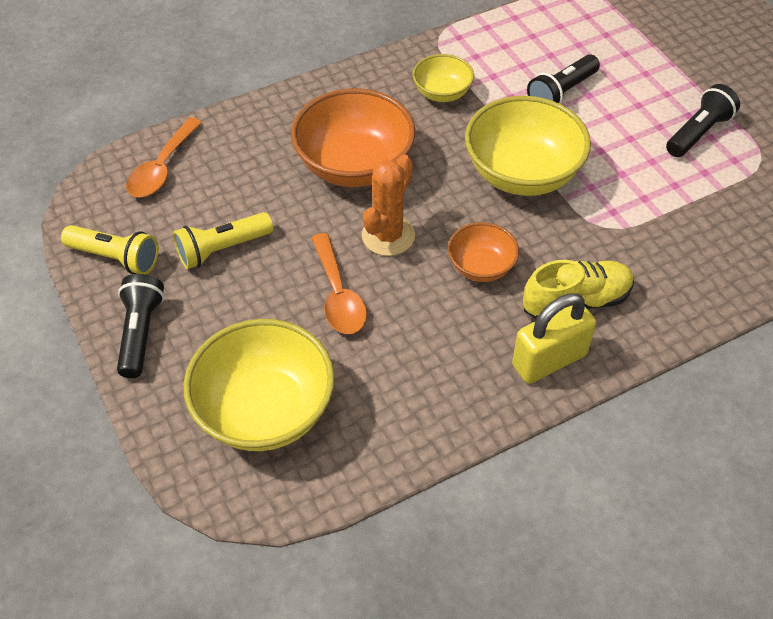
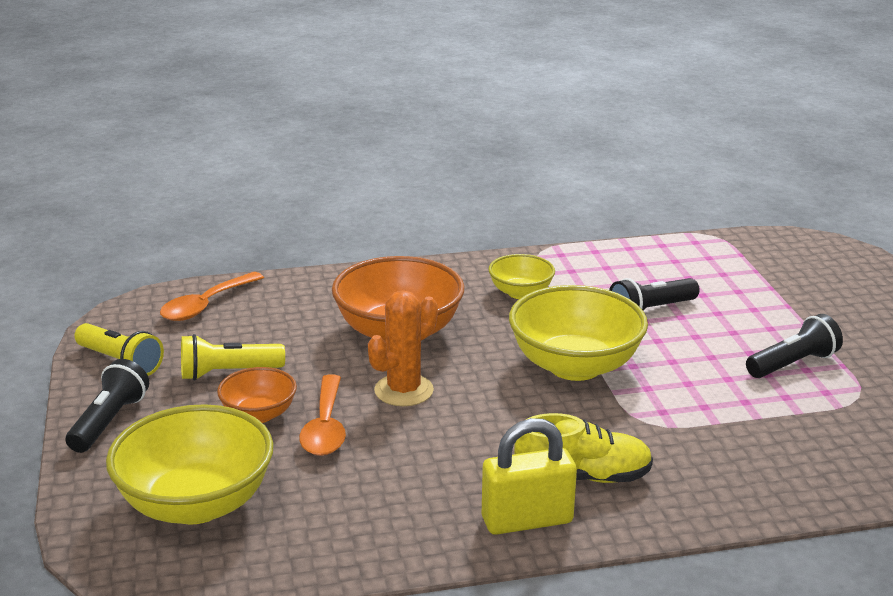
camera: 15 degrees right, 25 degrees down
(481, 267) = (490, 431): orange bowl -> orange bowl (259, 414)

